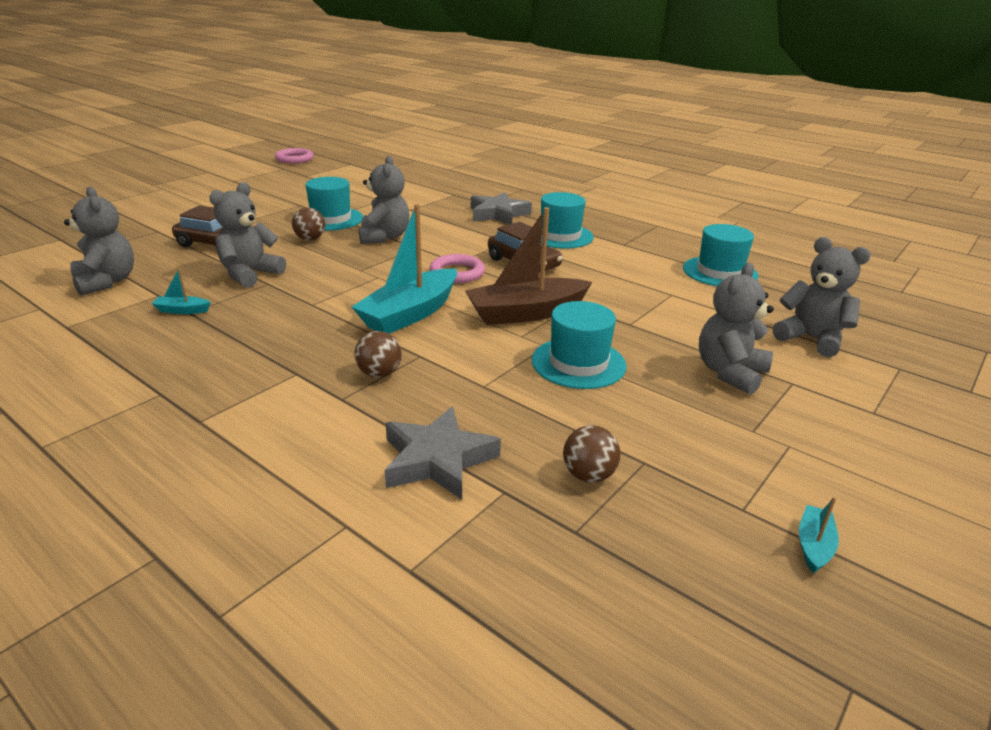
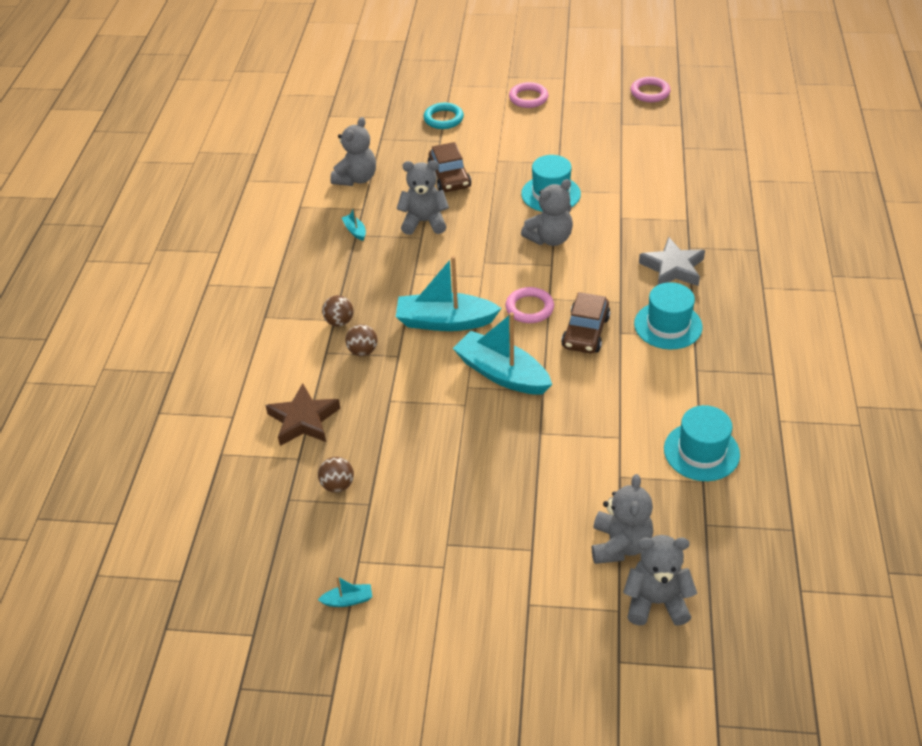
camera: 60 degrees right, 15 degrees up
(134, 220) = (443, 119): none -> turquoise ring
(198, 187) = (528, 98): none -> pink ring
(310, 239) = (504, 209): brown ball -> brown ball (339, 322)
(437, 460) = (303, 420): grey star -> brown star
(526, 313) = (502, 373): brown boat -> turquoise boat
(578, 363) = (456, 430): turquoise hat -> none
(730, 373) = (514, 511): grey teddy bear -> grey teddy bear (656, 602)

